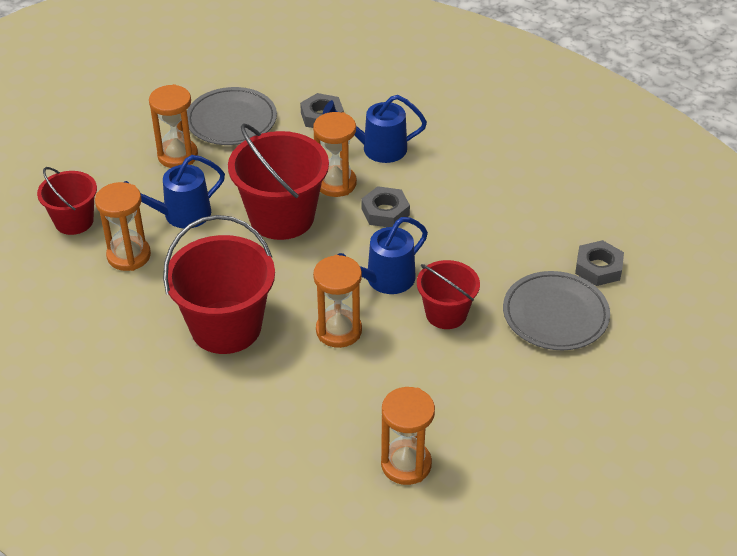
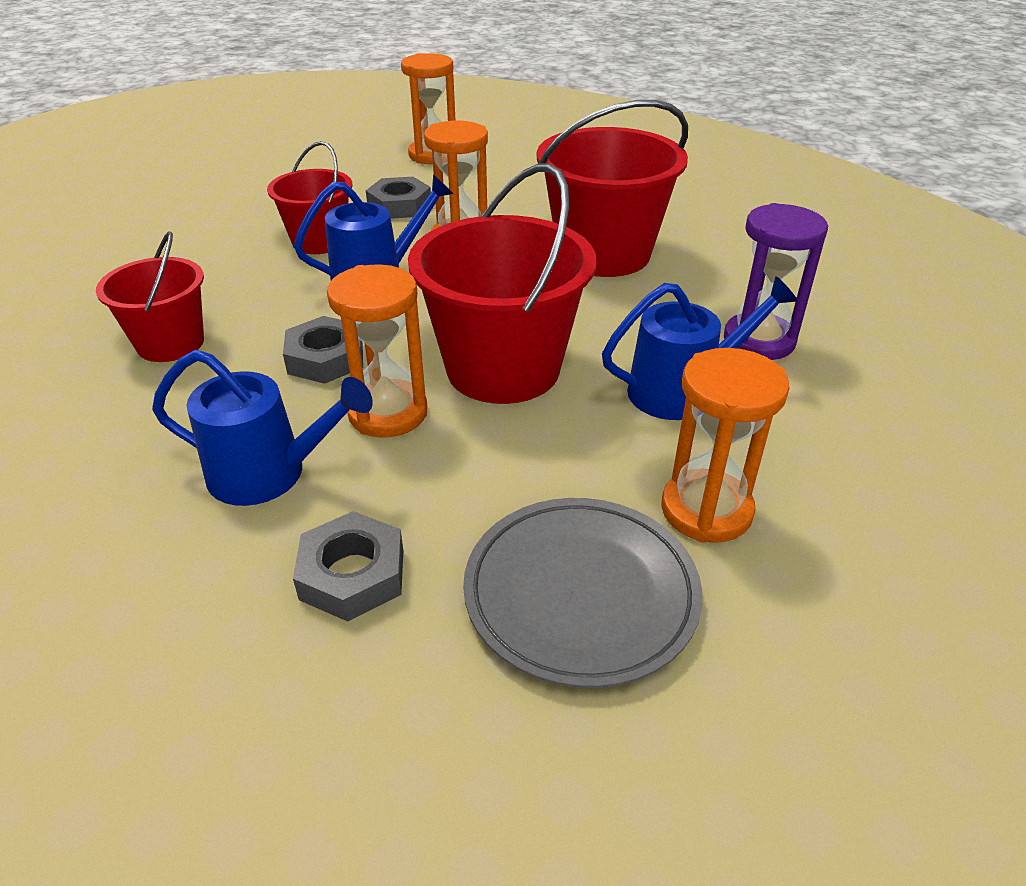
camera: 170 degrees left, 5 degrees down
(74, 221) = (878, 401): red bucket -> red bucket (170, 343)
(129, 256) = (759, 341): orange hourglass -> purple hourglass
(555, 314) = (188, 229): grey plate -> none
(598, 268) = (82, 264): grey nut -> grey nut (399, 205)

